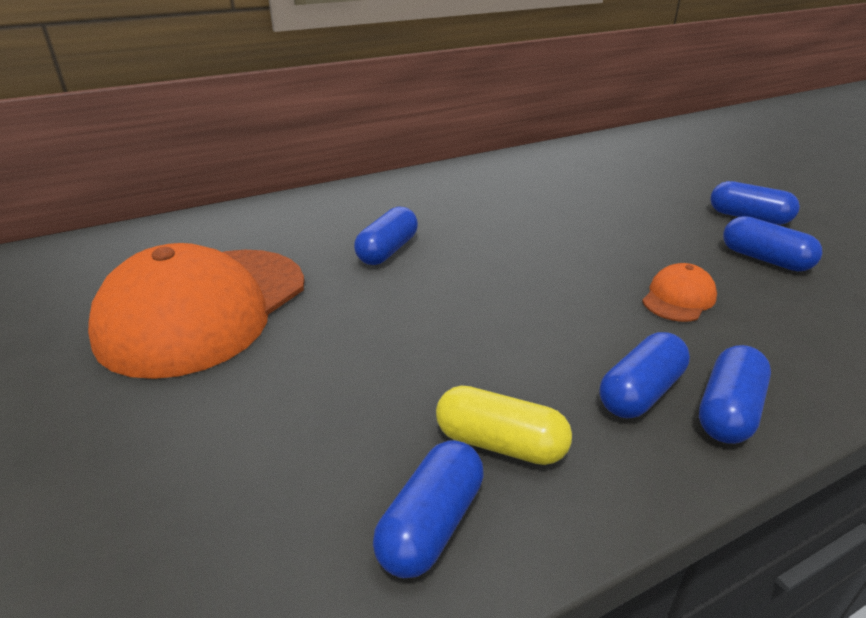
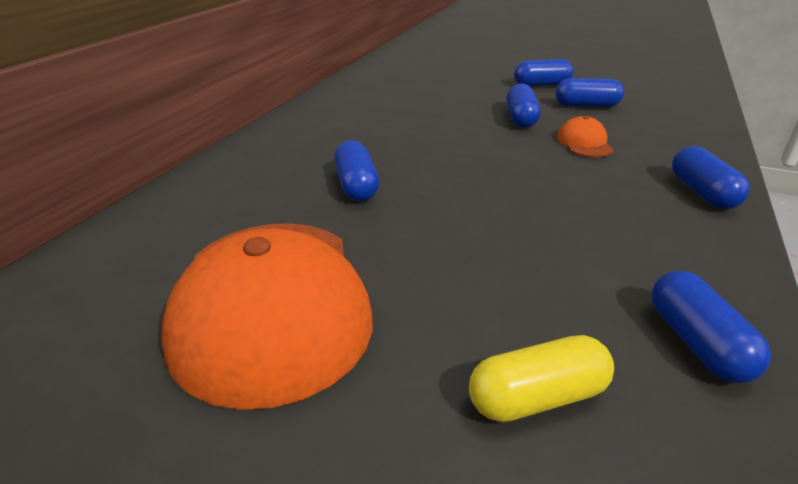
camera: 40 degrees left, 0 degrees up
(500, 443) = (645, 272): yellow capsule -> yellow capsule (537, 397)
(640, 392) = (654, 203): blue capsule -> blue capsule (521, 118)

